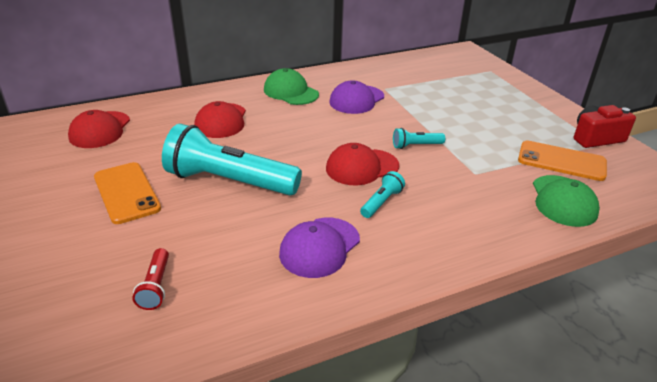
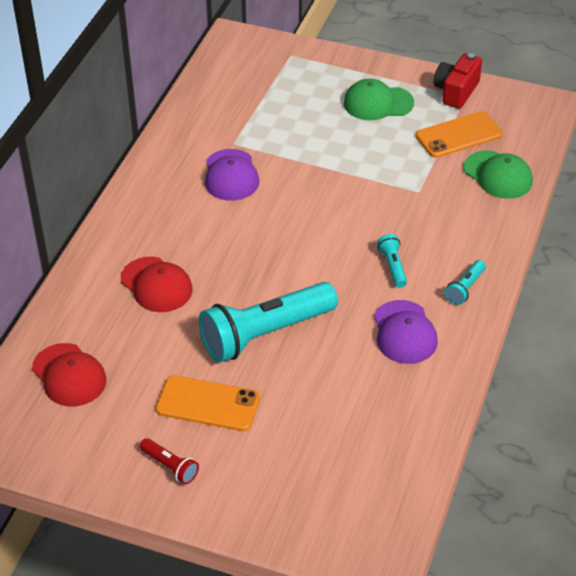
camera: 45 degrees left, 10 degrees up
(156, 286) = (352, 440): red flashlight -> red flashlight (170, 466)
(291, 92) = (160, 207): green cap -> green cap (378, 103)
(362, 167) = (337, 246): red cap -> none
(416, 146) = (346, 194): turquoise flashlight -> turquoise flashlight (465, 288)

